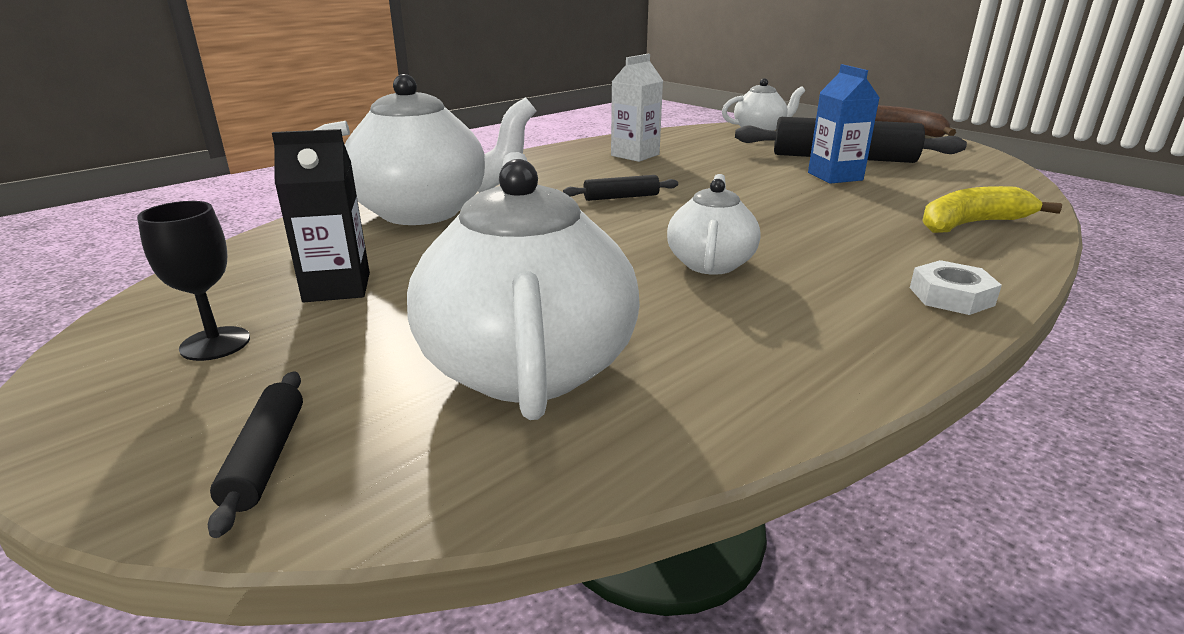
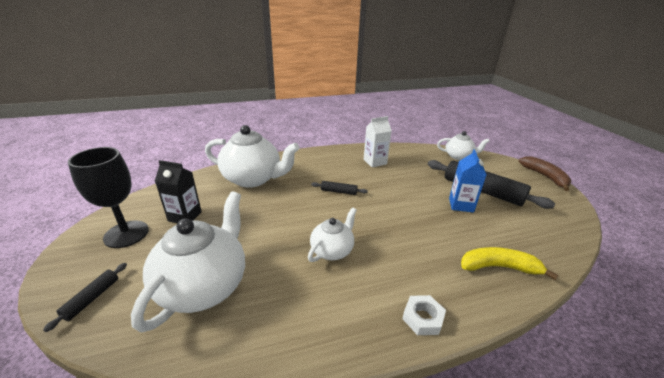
camera: 25 degrees right, 5 degrees up
(215, 344) = (126, 234): black goblet -> black goblet, size x1.71

